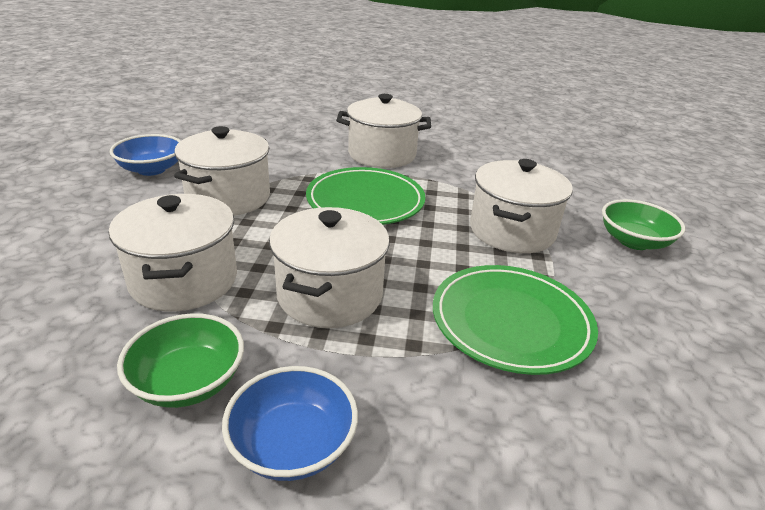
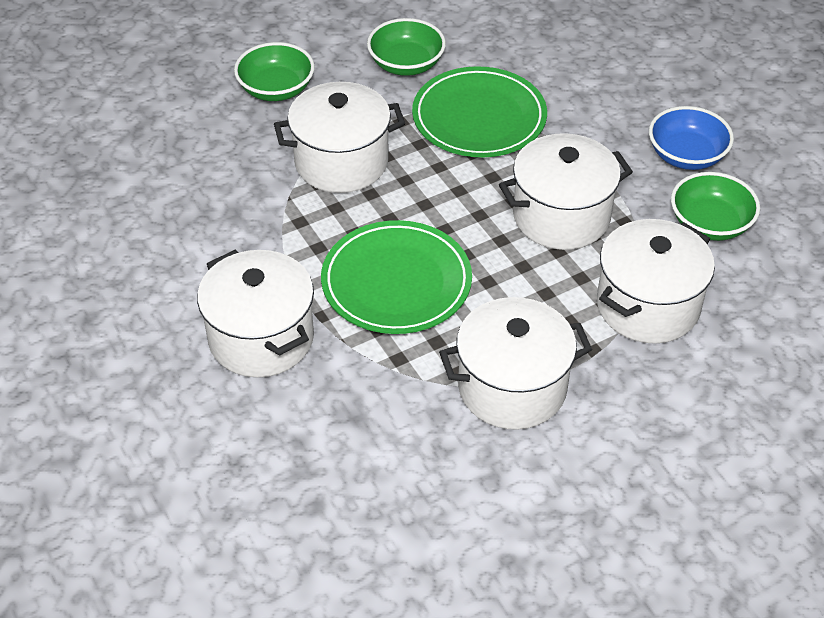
camera: 125 degrees left, 15 degrees up
(151, 169) = (540, 512): blue bowl -> none
(637, 321) = (406, 64): none -> green bowl

